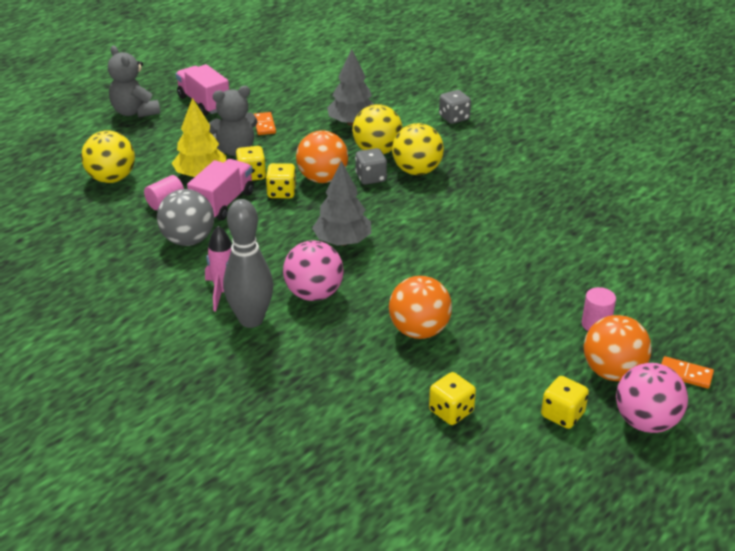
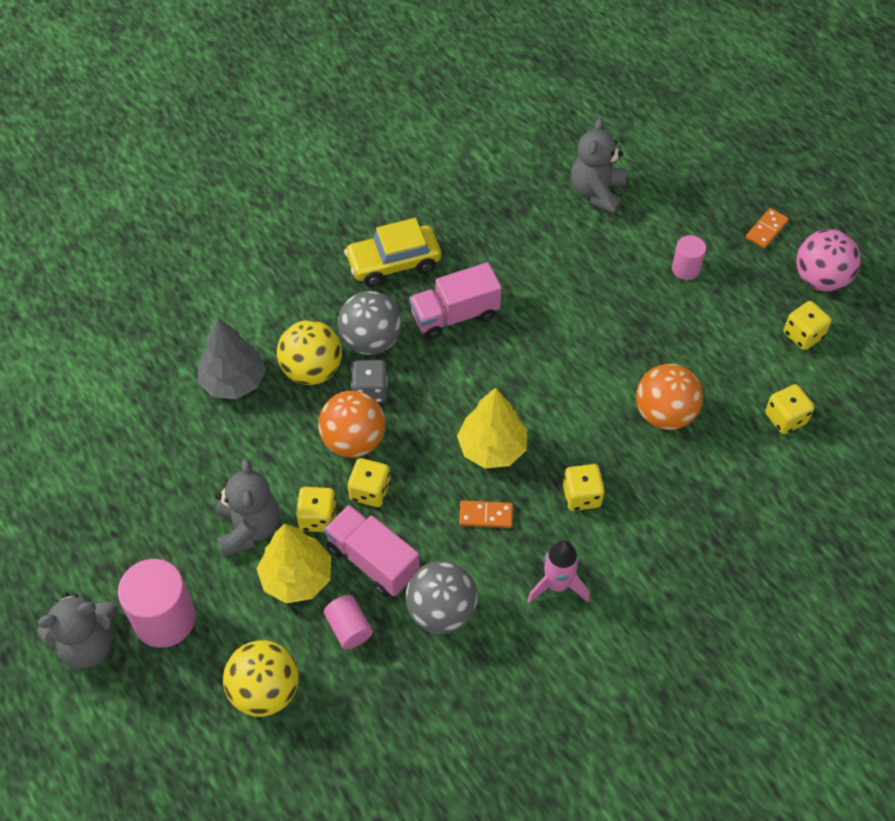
camera: 75 degrees left, 20 degrees up
(158, 133) = (164, 619): none -> pink cylinder
(204, 103) = (102, 548): pink truck -> pink truck (455, 315)
(251, 320) = (613, 566): grey bowling pin -> none
(264, 125) = (198, 482): orange domino -> orange domino (486, 515)
(314, 294) = (581, 496): pink ball -> yellow dice
(342, 241) = (492, 448): grey tree -> yellow tree
(417, 171) = (371, 341): yellow ball -> grey ball
(454, 118) = (266, 273): grey dice -> none
(498, 168) = (393, 263): none -> yellow car
(612, 372) = (754, 280): orange ball -> none
(649, 259) = (597, 193): none -> grey teddy bear

